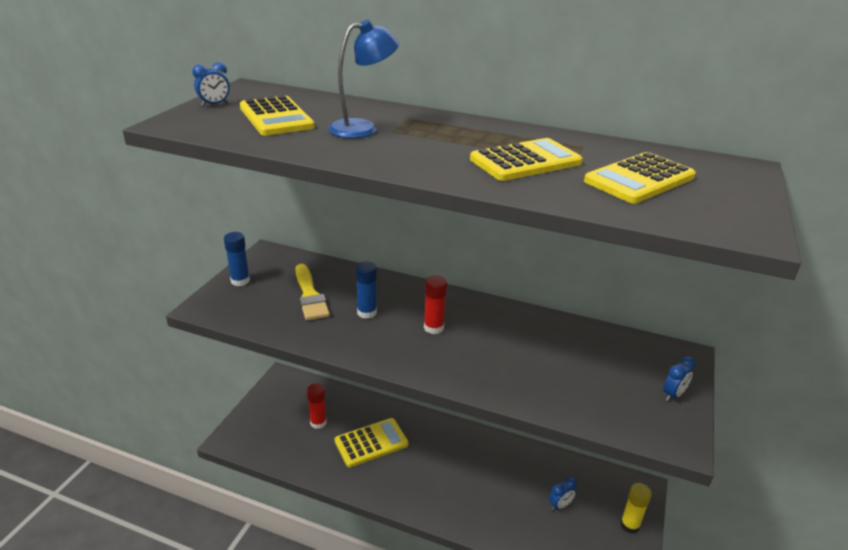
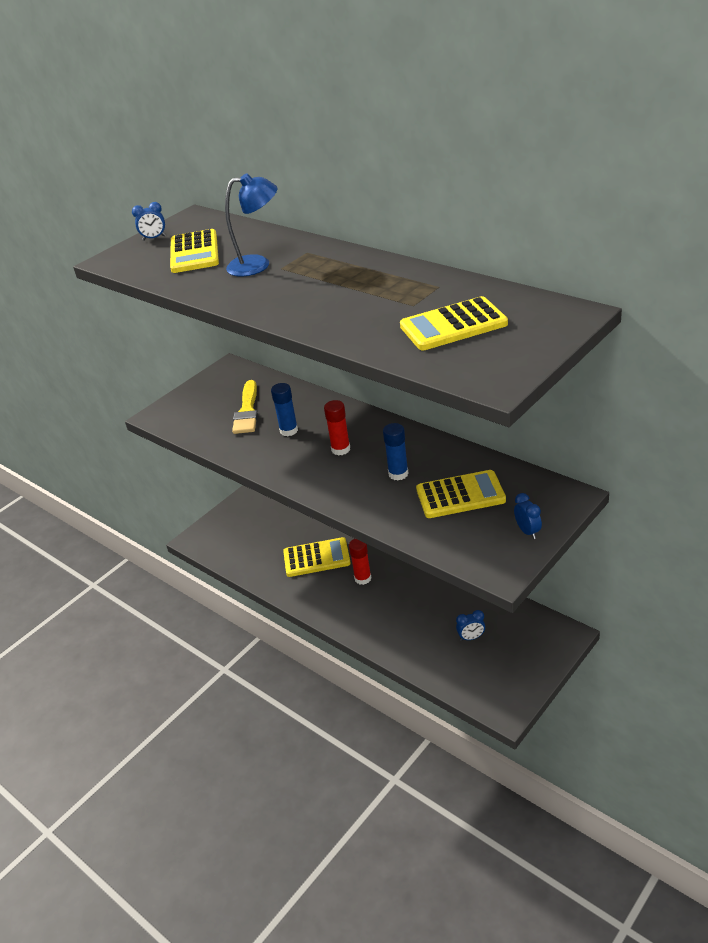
camera: 25 degrees right, 5 degrees up
(240, 281) = (194, 393): blue glue stick -> blue glue stick (398, 474)
(318, 422) = (275, 534): red glue stick -> red glue stick (363, 578)
(525, 161) = (368, 303): yellow calculator -> yellow calculator (460, 495)
(630, 525) = (532, 665): yellow glue stick -> none
(673, 395) = (527, 531): blue clock -> blue clock turned 90 degrees counterclockwise

